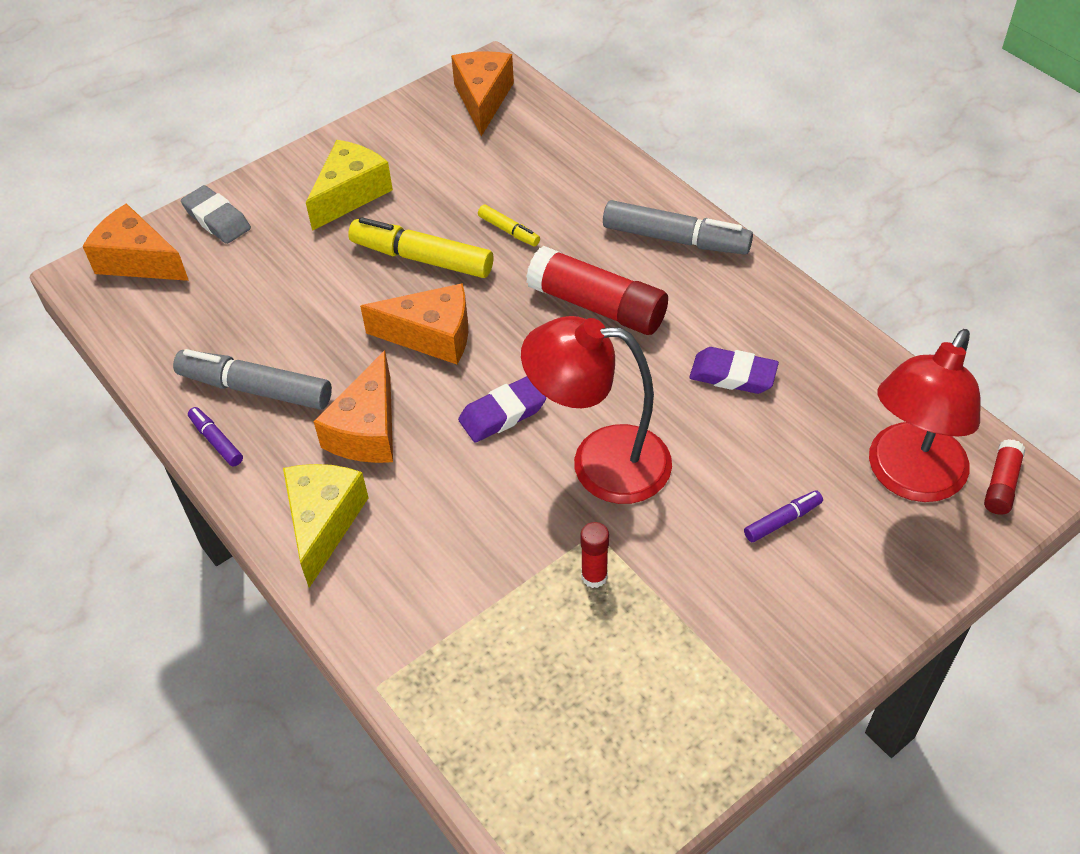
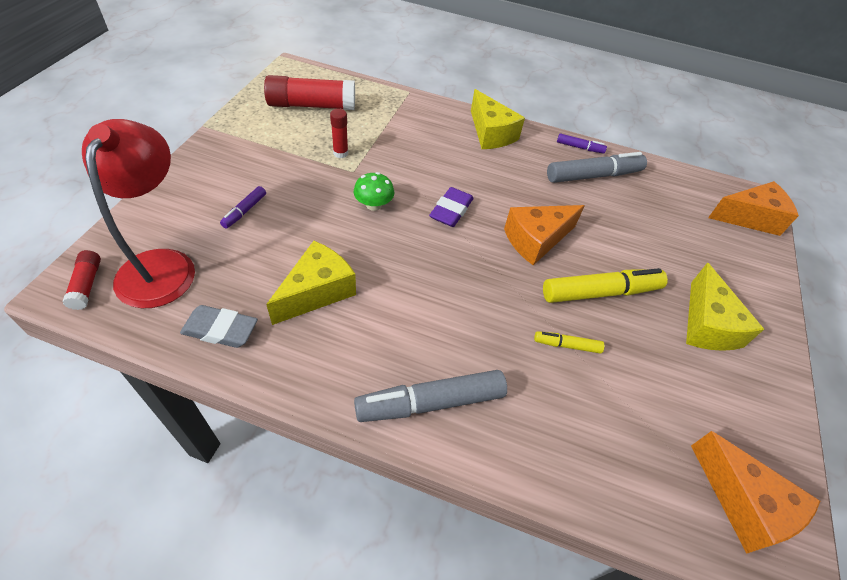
camera: 140 degrees right, 0 degrees up
(217, 219) = (753, 264): grey eraser -> grey eraser (220, 330)
(367, 430) = (515, 177): orange cheese -> none
(597, 306) = (449, 307): red glue stick -> red glue stick (311, 105)
(600, 462) = (374, 205): red lamp -> green mushroom
(733, 375) = (317, 291): purple eraser -> yellow cheese

